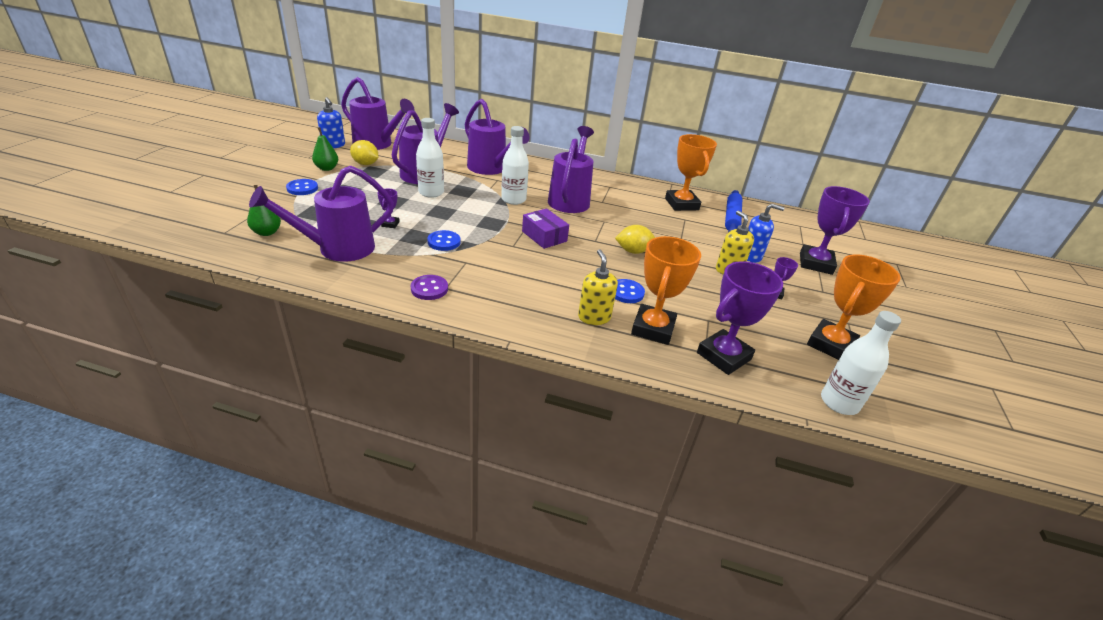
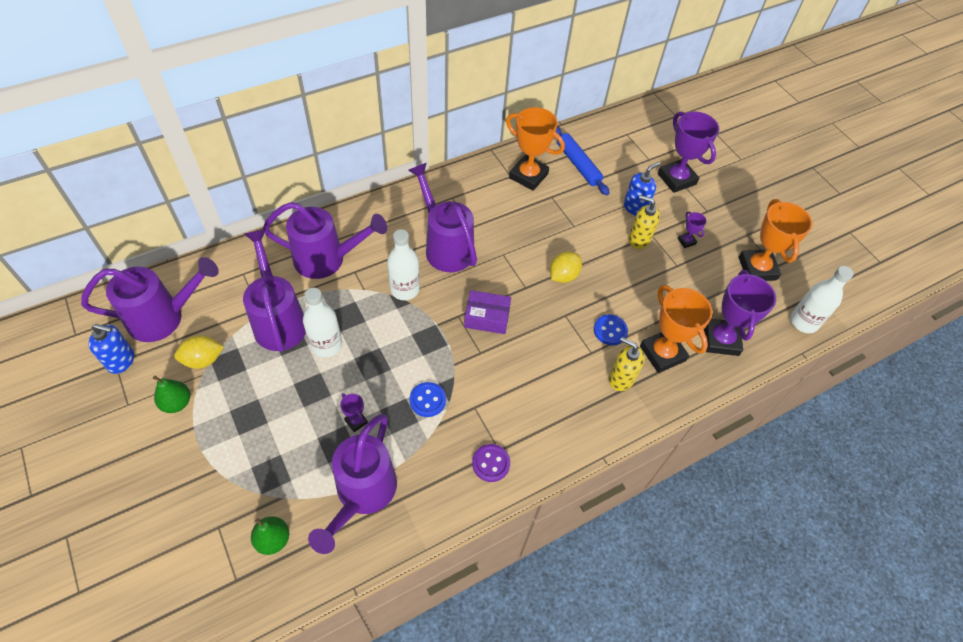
camera: 45 degrees left, 20 degrees up
(302, 188) = (204, 454): blue button -> none

